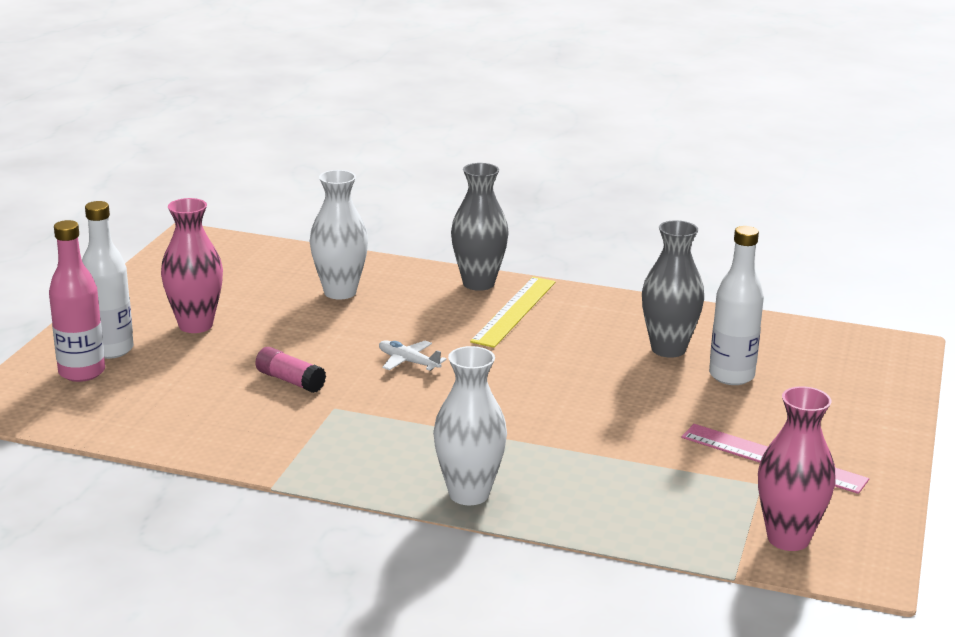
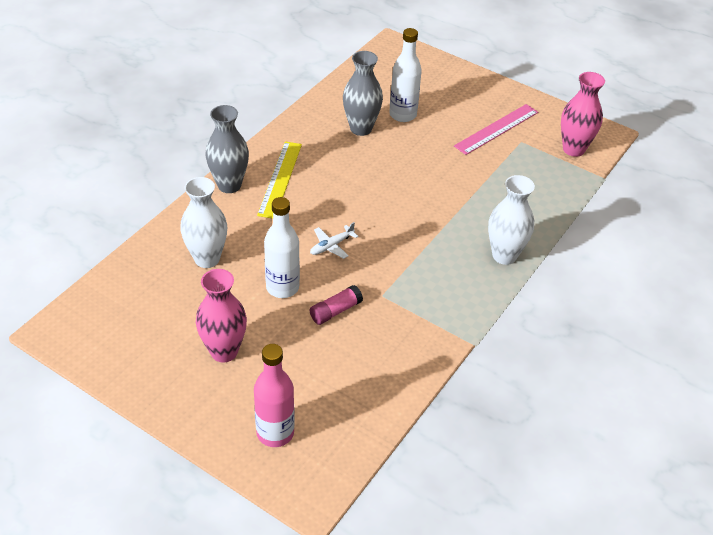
camera: 75 degrees left, 20 degrees up
(111, 350) = (243, 410): white bottle -> white bottle (282, 287)
(514, 311) = (280, 179): yellow ruler -> yellow ruler turned 60 degrees clockwise

